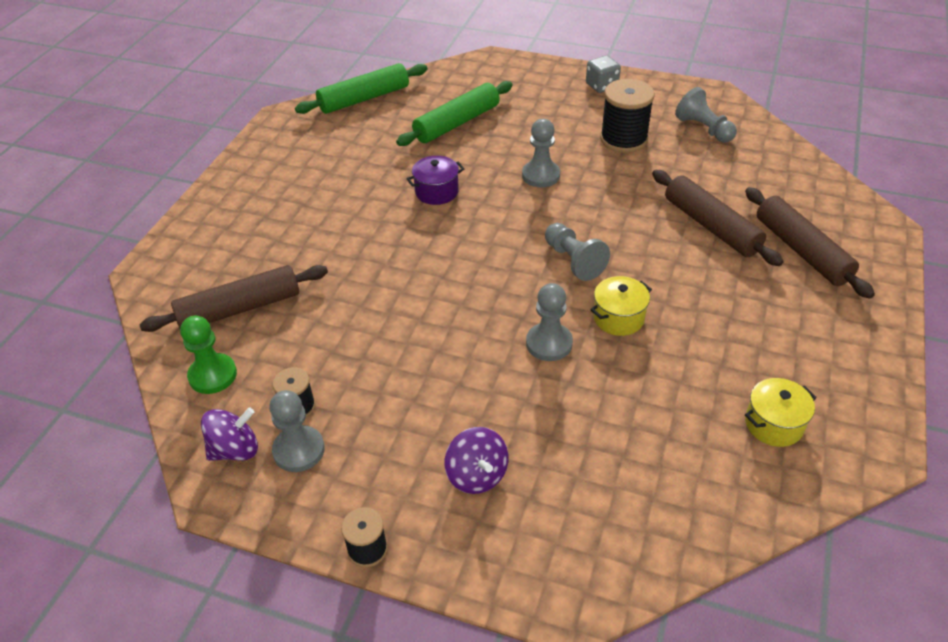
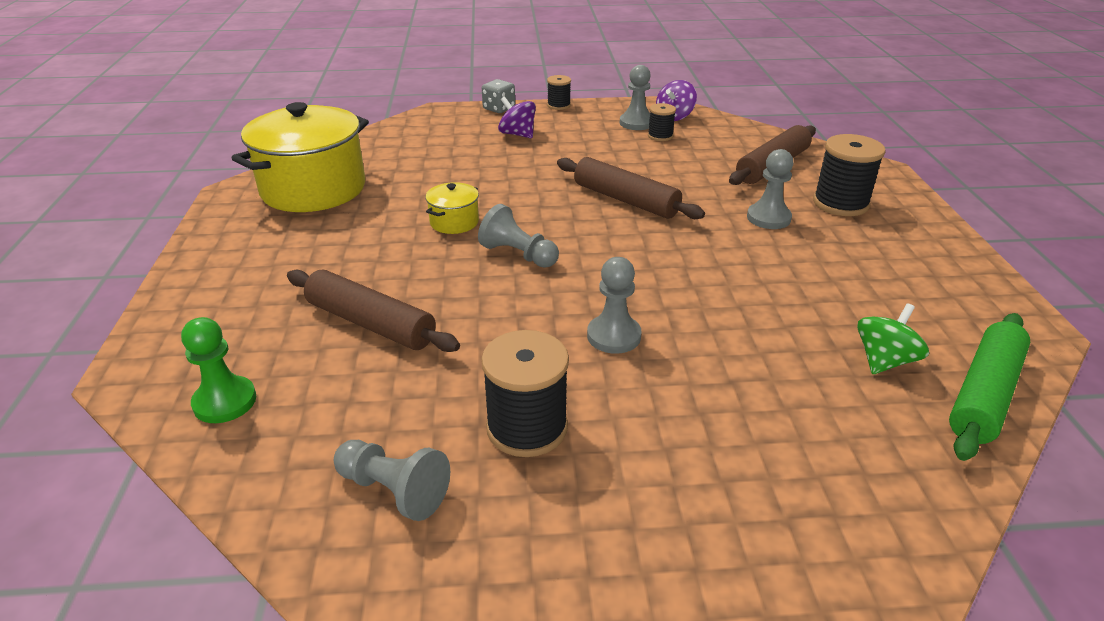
camera: 155 degrees right, 10 degrees down
(213, 375) = (735, 136): green pawn -> green pawn (225, 402)
(247, 241) = (840, 203): none -> black spool
(392, 124) = (884, 361): none -> green spinning top
(436, 192) = (720, 286): purple pot -> none
(457, 123) = (798, 387): green rolling pin -> none
(549, 343) = (507, 195): grey pawn -> grey pawn (768, 218)
(601, 86) = (625, 556): grey dice -> grey dice (499, 108)
(774, 424) = (313, 189): yellow pot -> yellow pot, size x2.26
(802, 251) = (257, 320): brown rolling pin -> brown rolling pin (625, 200)

